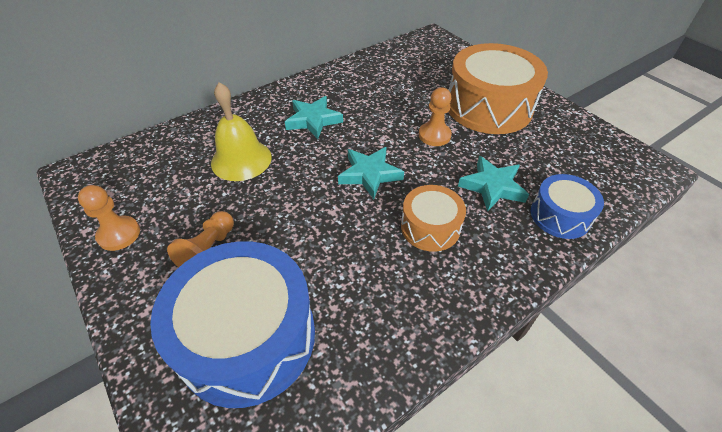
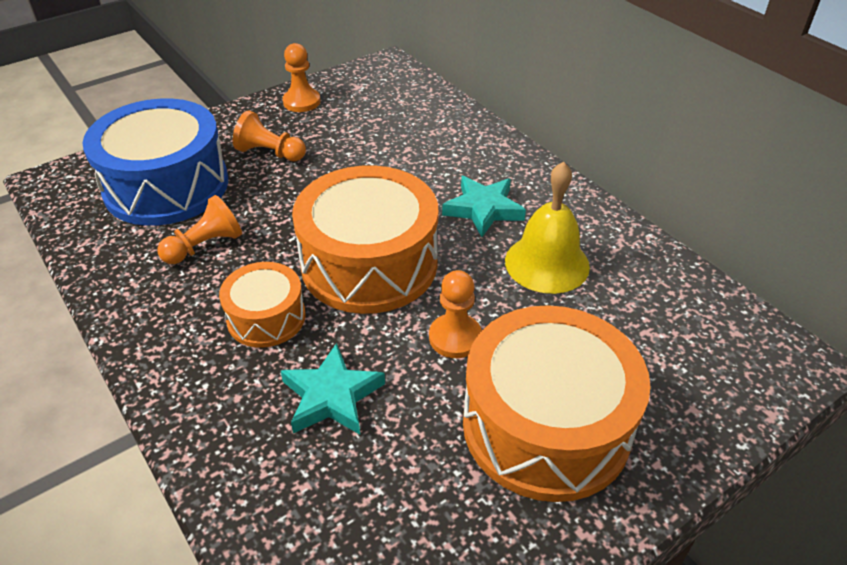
camera: 90 degrees right, 5 degrees down
(241, 160) = (402, 158): yellow bell -> yellow bell (547, 263)
(348, 282) = (205, 246): none -> orange pawn
(369, 174) = (369, 263): turquoise star -> orange drum
(560, 215) = (258, 475): blue drum -> none

